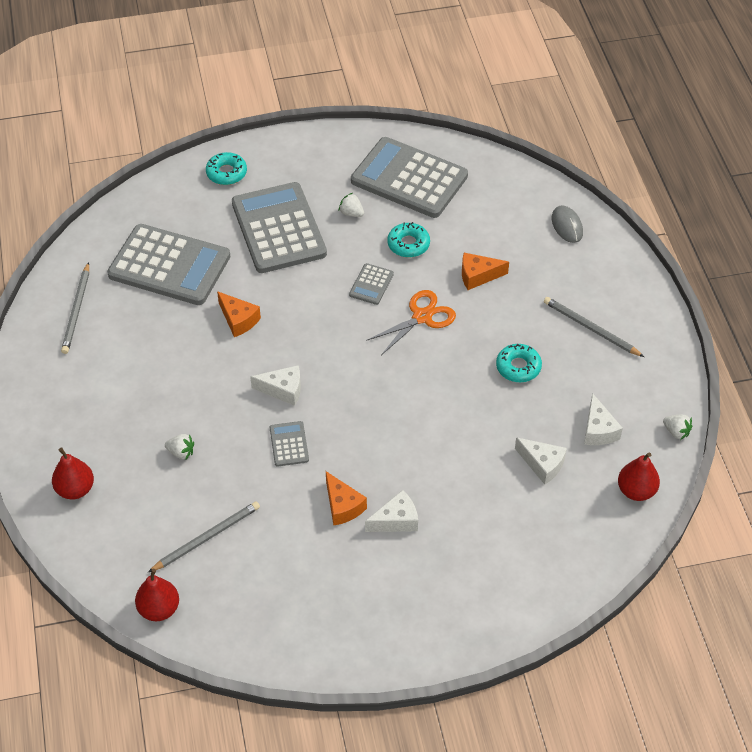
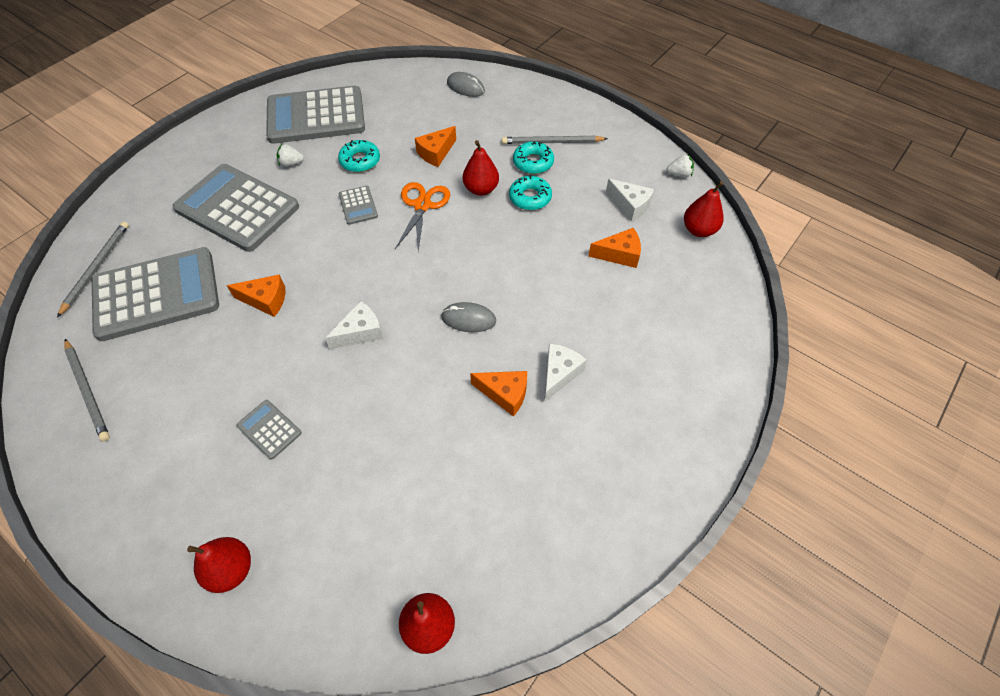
camera: 40 degrees left, 5 degrees up
(181, 452) = (313, 452): white strawberry -> none
(207, 538) = (411, 515): grey pencil -> grey pencil (97, 268)
(226, 173) = (149, 191): turquoise donut -> turquoise donut (533, 162)
(289, 444) = (408, 374): grey calculator -> grey calculator (269, 429)
(369, 434) = (468, 319): none -> grey mouse
(484, 333) = (481, 189): none -> red pear
(542, 464) = (619, 254): white cheese -> orange cheese

